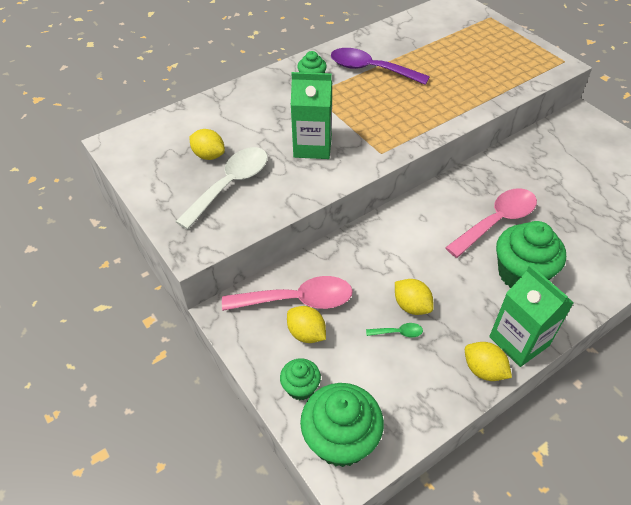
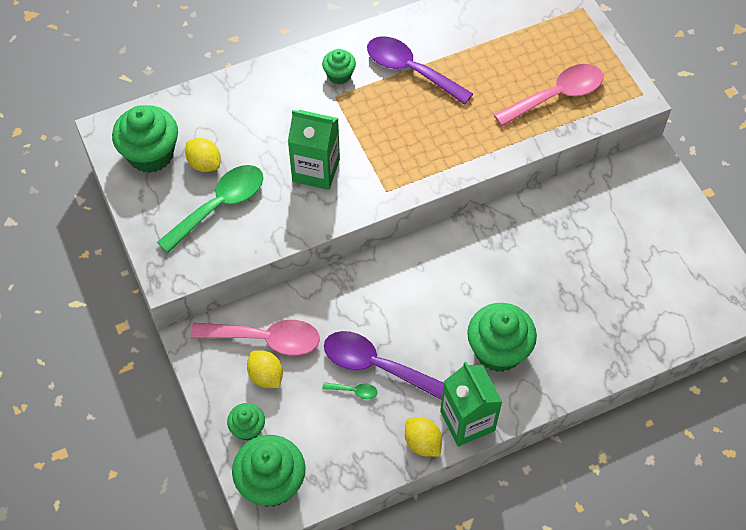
camera: 10 degrees right, 10 degrees up
(157, 155) = (151, 154): none -> green cupcake
(230, 185) = (219, 206): white spoon -> green spoon
(411, 306) = (376, 365): yellow lemon -> purple spoon
(496, 222) = (496, 285): pink spoon -> pink spoon (556, 96)

